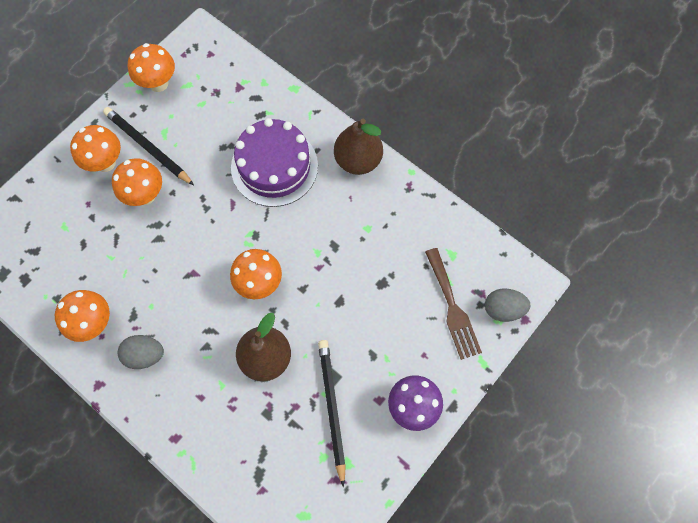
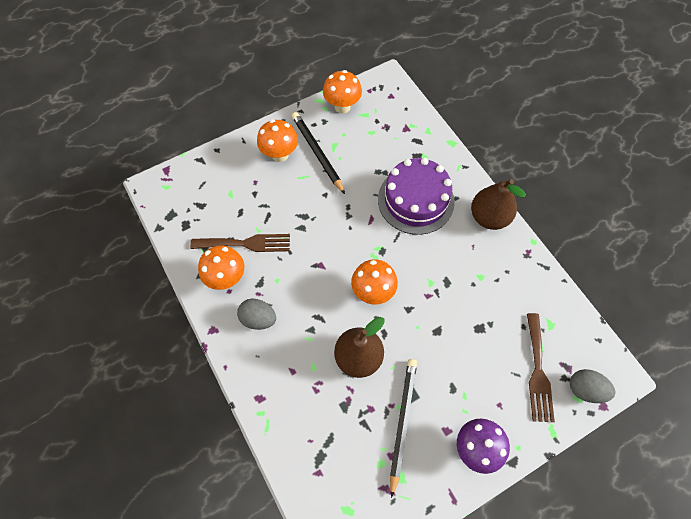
camera: 20 degrees right, 5 degrees down
(102, 277) = (246, 243): none -> brown fork
(145, 195) = (302, 190): orange mushroom -> none

